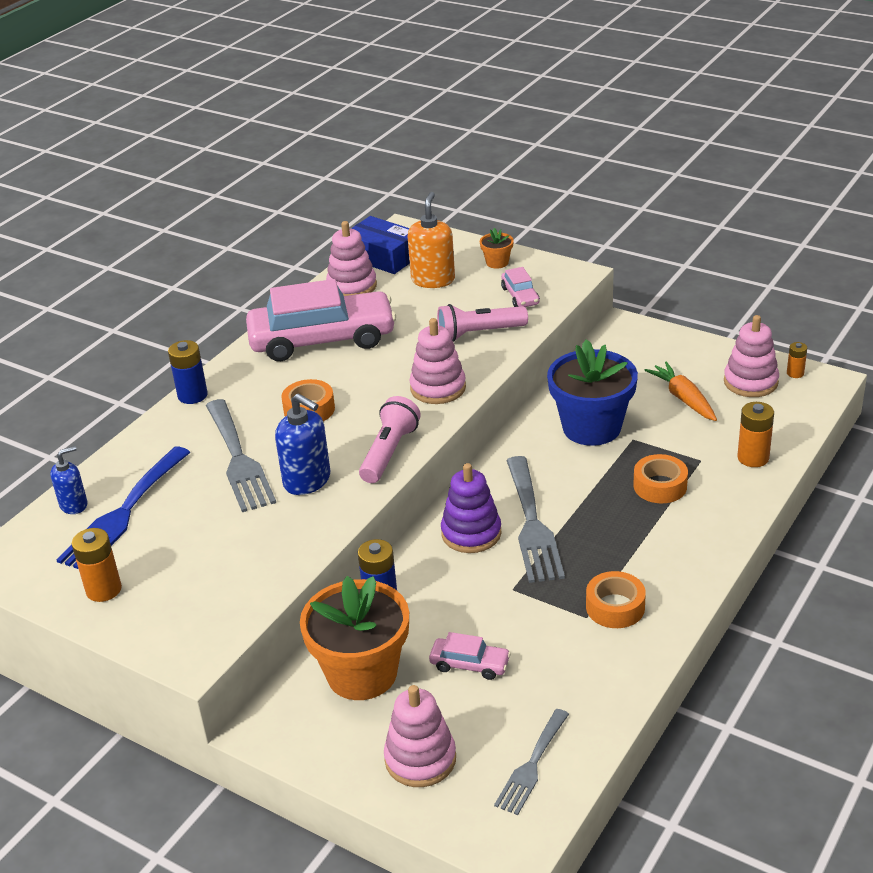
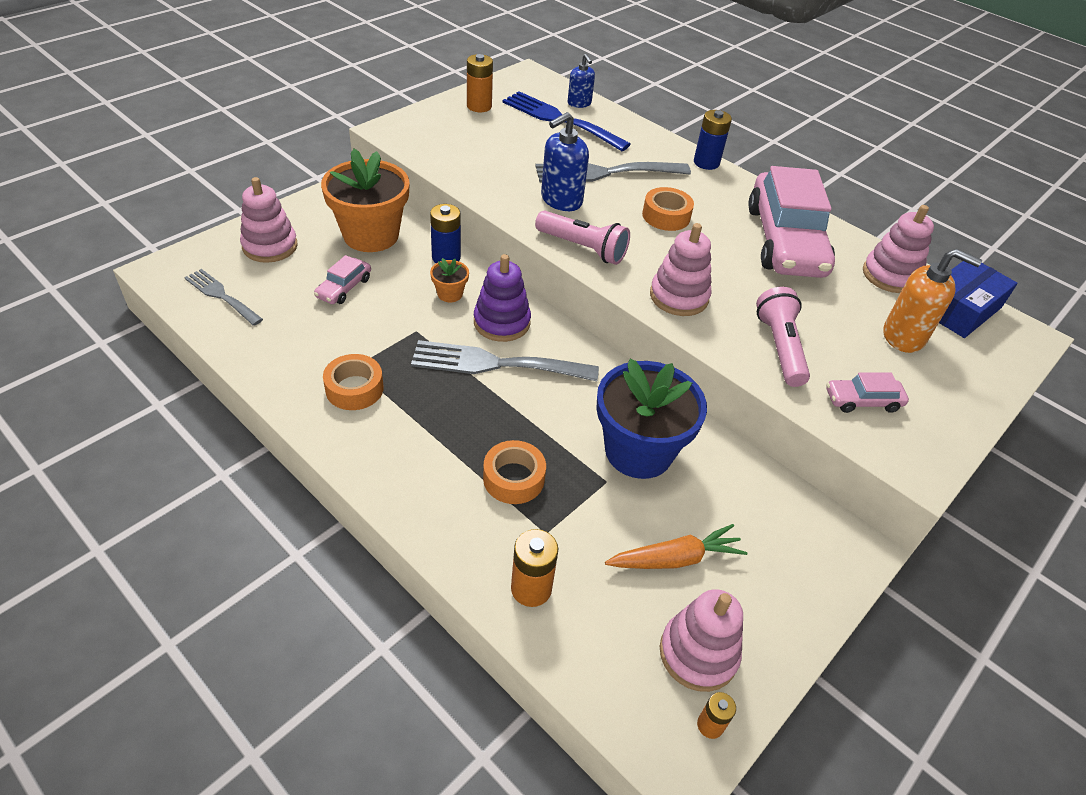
camera: 95 degrees right, 10 degrees up
(497, 262) = (948, 399): orange flower pot -> orange flower pot (450, 294)

